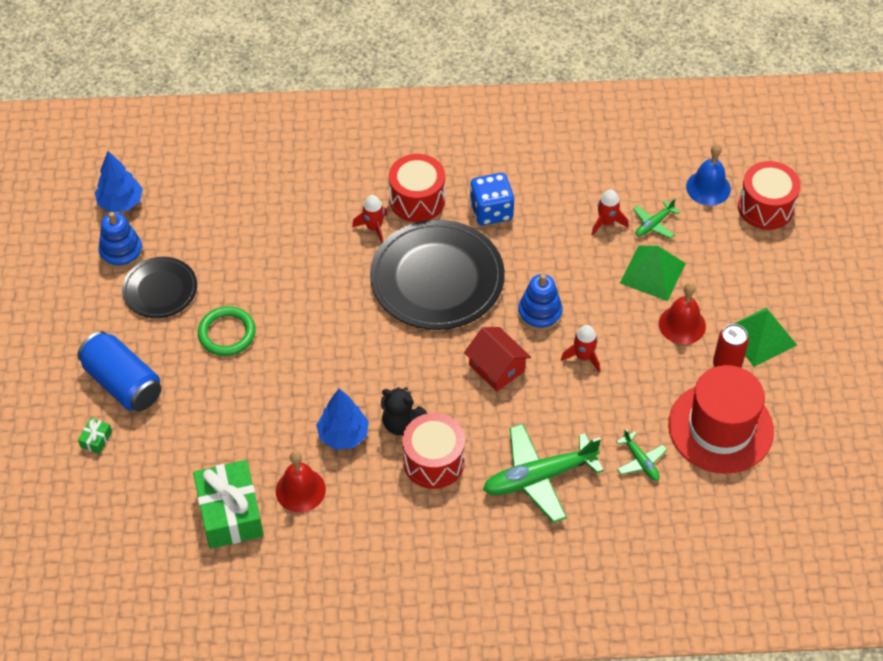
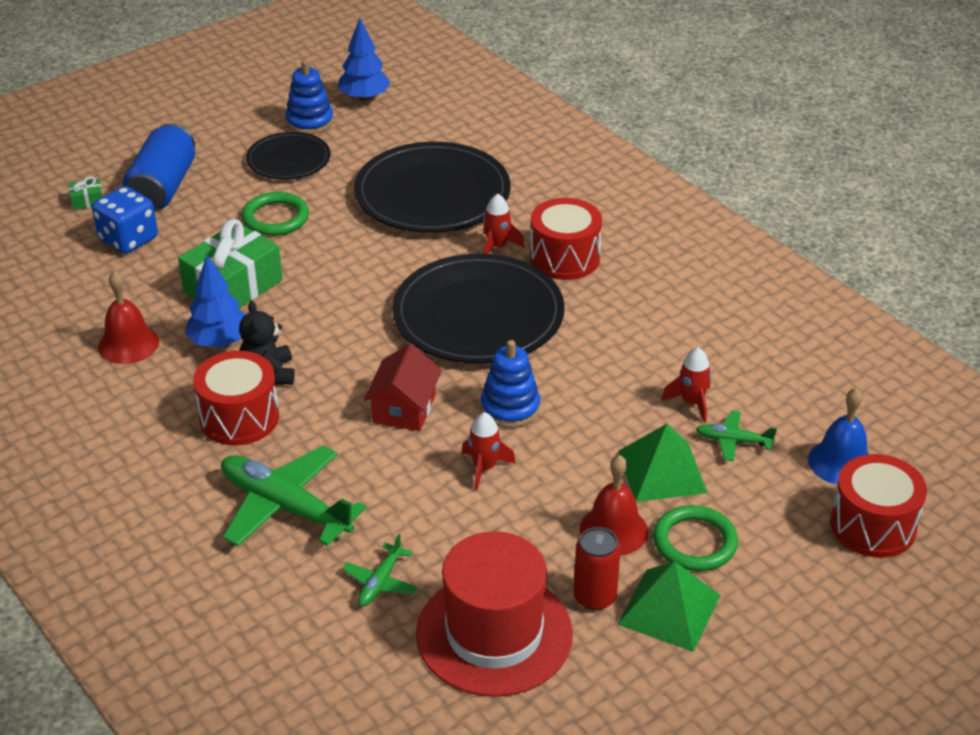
camera: 55 degrees right, 15 degrees down
(230, 513) = (65, 313): green gift -> green gift (233, 286)
(282, 230) = (432, 194): none -> black plate
(491, 211) = (608, 313): blue dice -> blue dice (128, 239)
(719, 293) = (694, 542): none -> green ring

